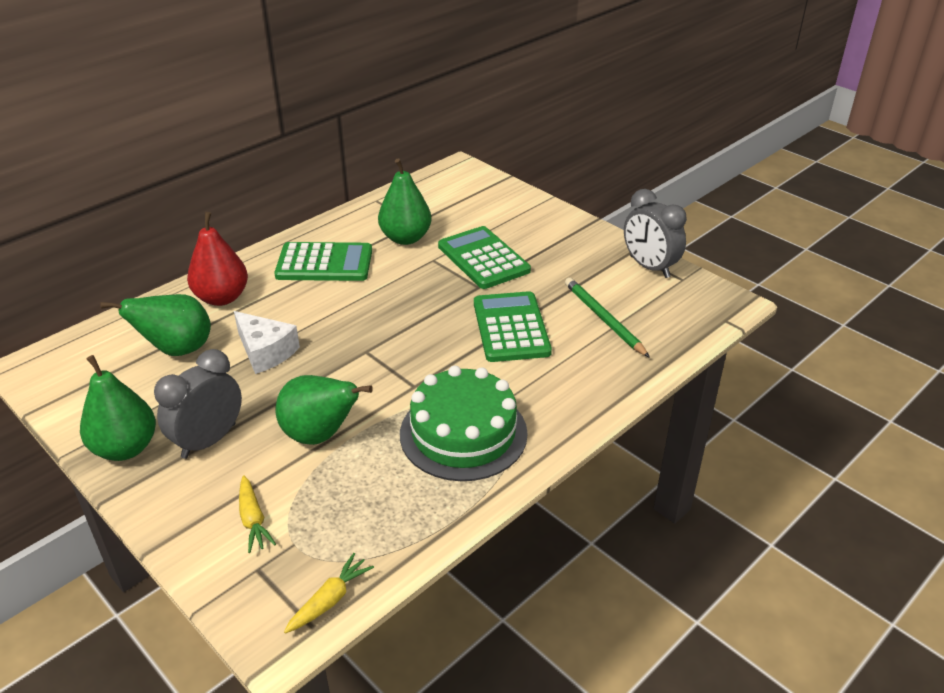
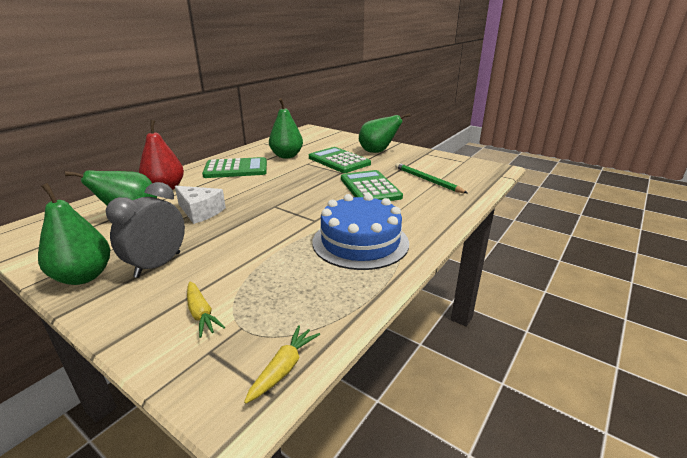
camera: 10 degrees left, 10 degrees down
(320, 435) = (250, 253): green pear -> green pear (377, 152)
(463, 433) = (360, 242): green cake -> blue cake
(649, 267) = (441, 158): grey clock -> none

